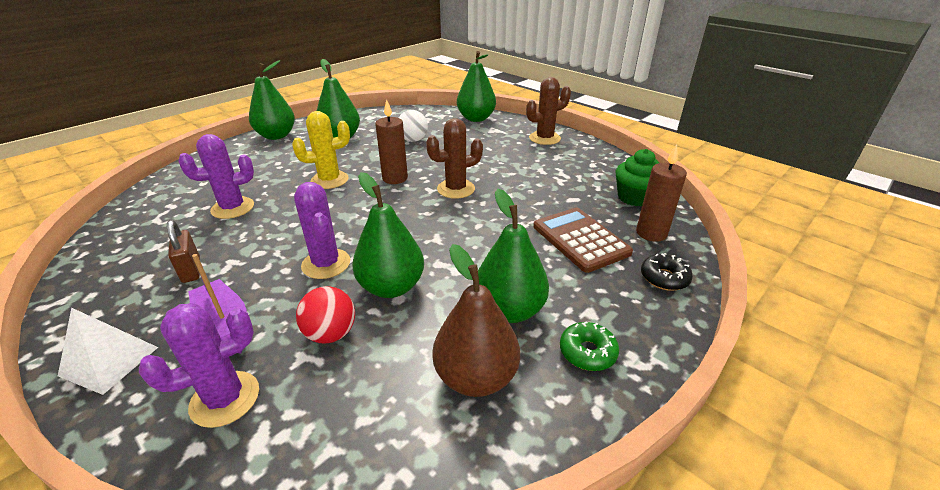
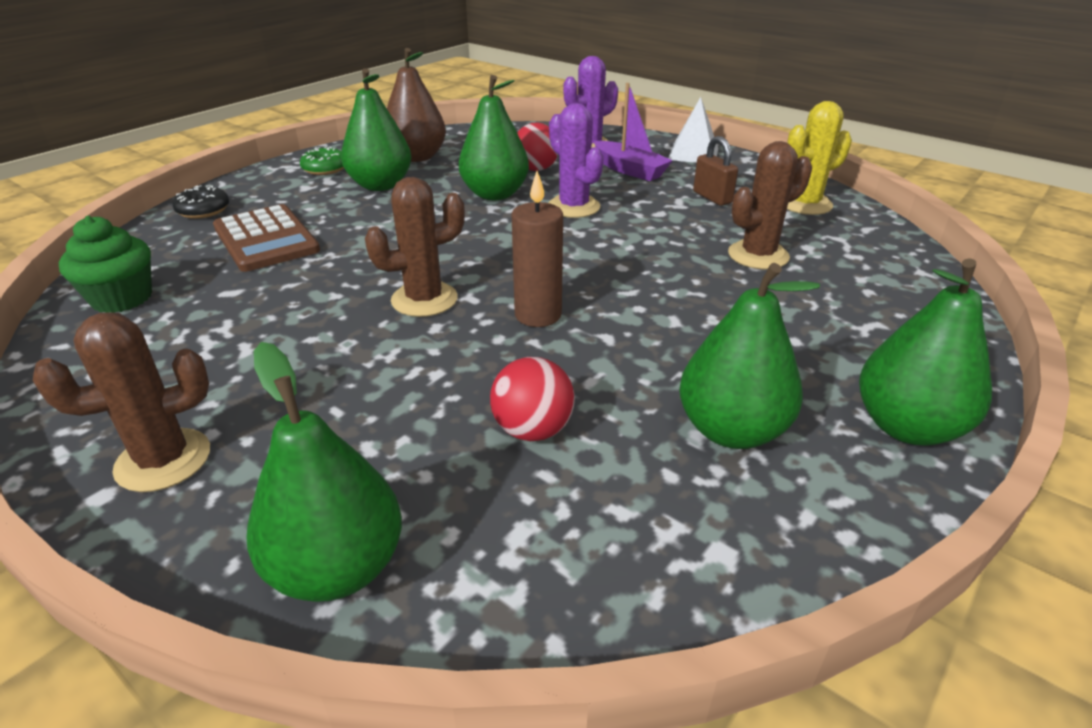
camera: 175 degrees right, 0 degrees up
(232, 208) = (758, 255): purple cactus -> brown cactus
(329, 180) = (655, 306): yellow cactus -> yellow cactus (805, 204)
(413, 140) = (532, 430): white ball -> red ball
(651, 233) = (162, 250): brown candle -> none

